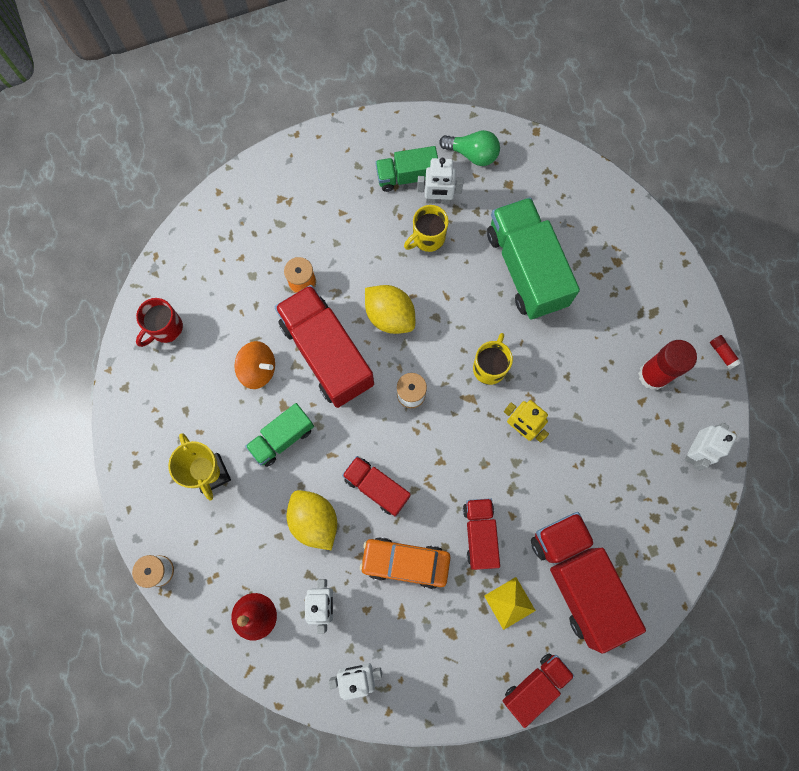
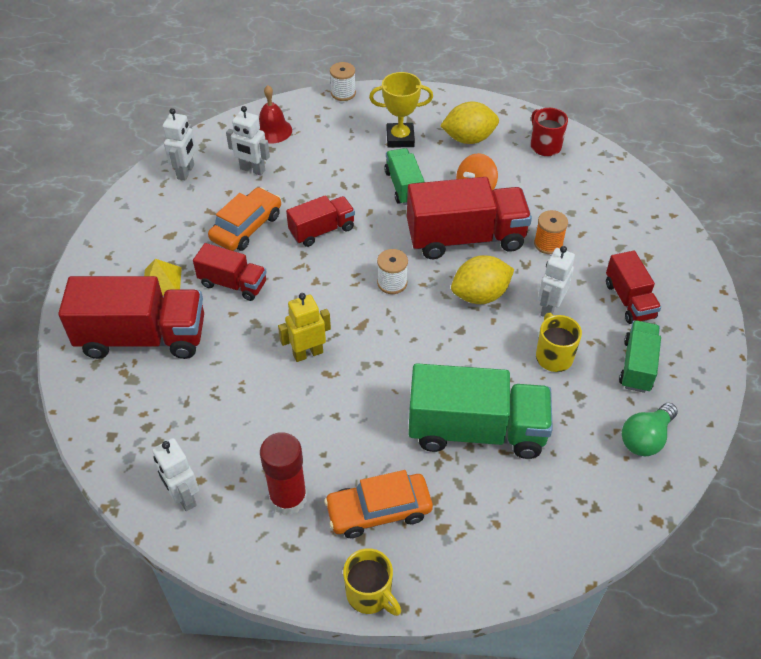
camera: 115 degrees right, 25 degrees down
(314, 521) = (321, 184): yellow lemon -> yellow lemon (468, 139)
(438, 200) = (597, 383): white robot -> white robot (549, 307)
(489, 367) = (384, 353): yellow mug -> yellow mug (370, 594)
(535, 686) = (86, 272): red truck -> red truck (629, 300)
(627, 308) = (379, 510): none -> orange car
(722, 353) = (269, 587): red glue stick -> none

